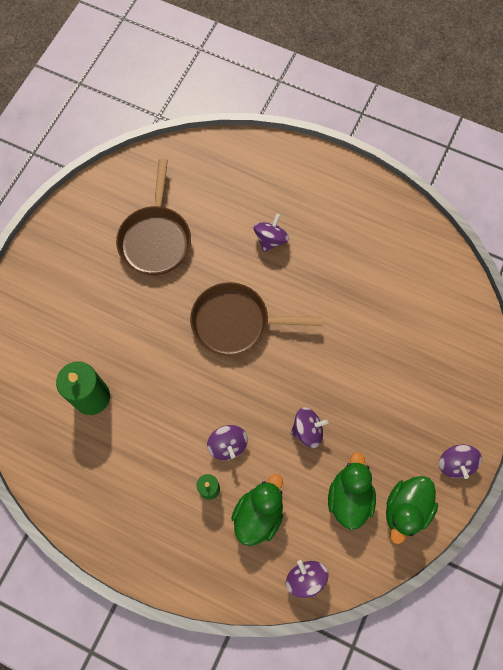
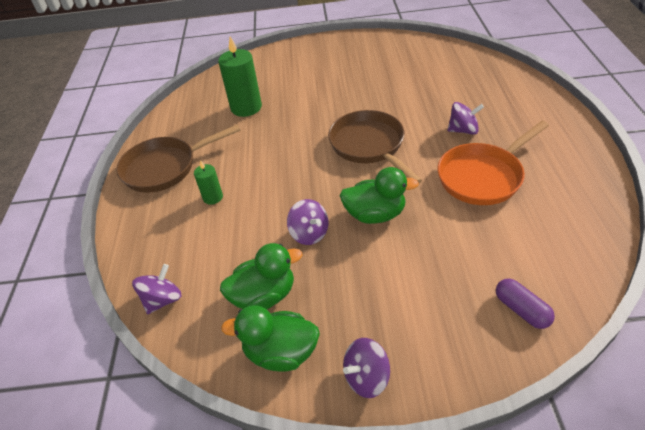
camera: 65 degrees right, 25 degrees down
(156, 239) = (395, 79): brown pan -> brown pan (165, 168)
(227, 445) = (258, 190): purple spinning top -> none
(258, 514) = (208, 238): green duck -> green duck (375, 214)
(332, 266) = (483, 176): none -> orange pan
(460, 335) = (521, 310): none -> purple capsule

